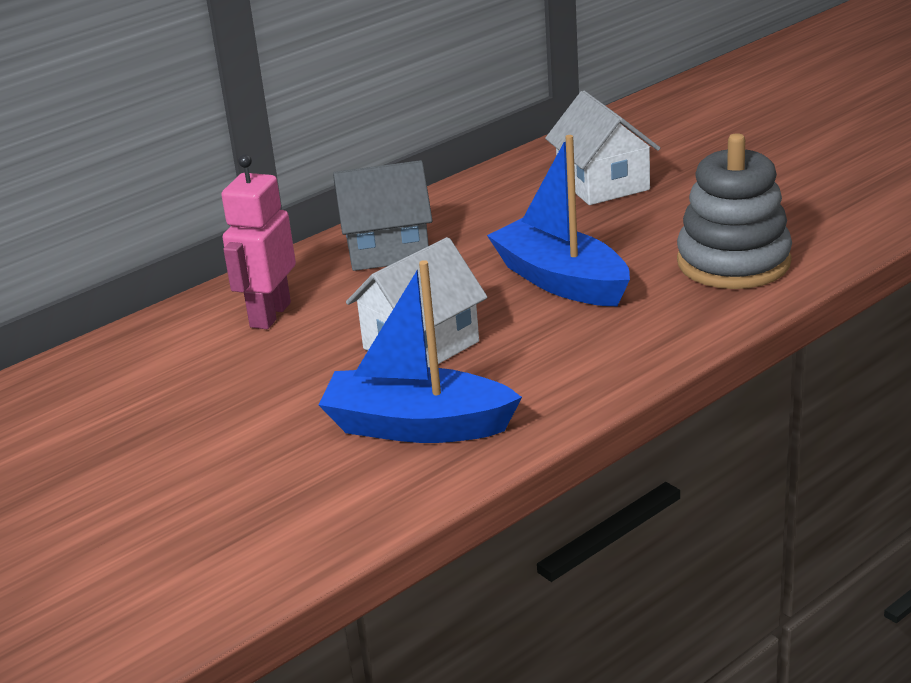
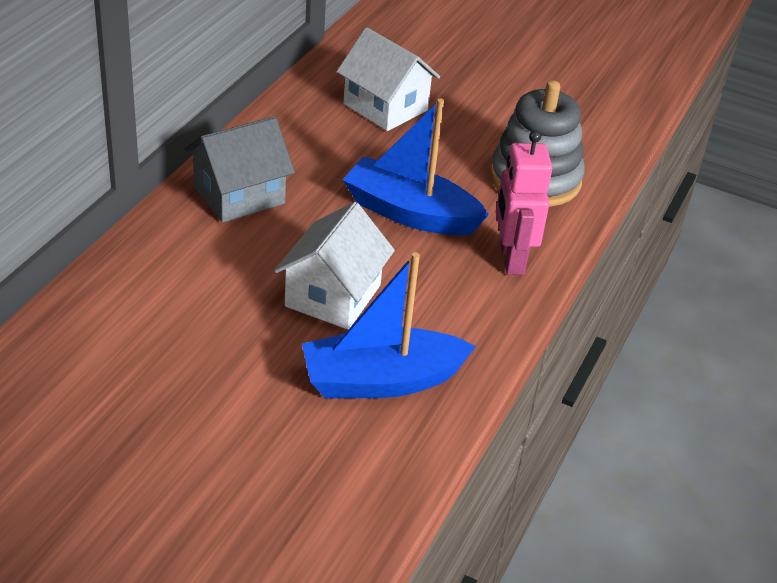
camera: 30 degrees left, 10 degrees up
(269, 315) = (174, 281): pink robot -> pink robot (511, 259)

